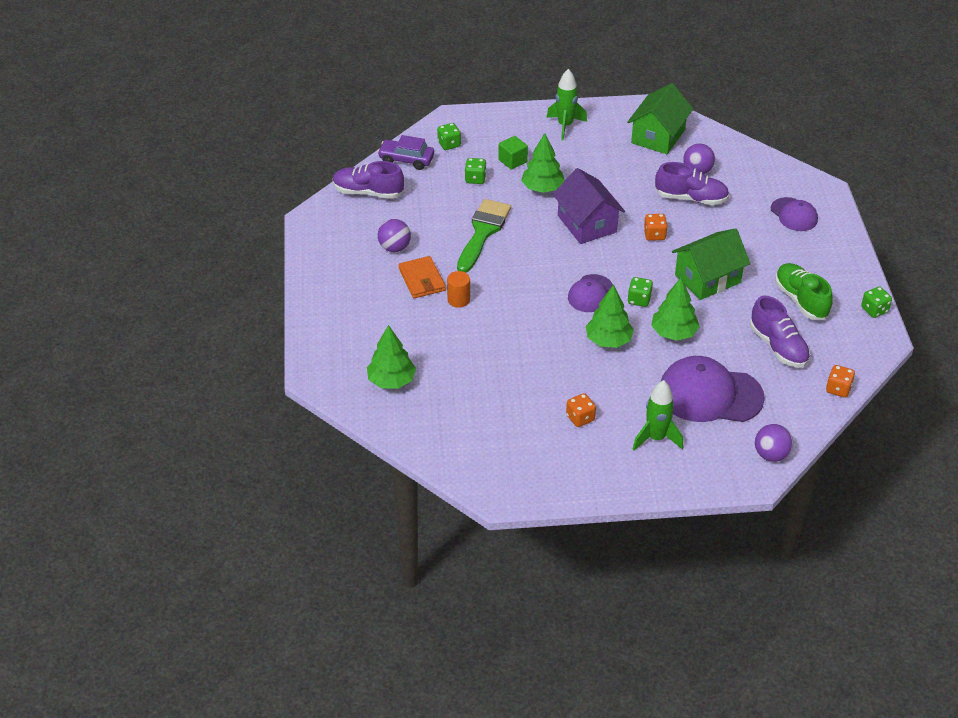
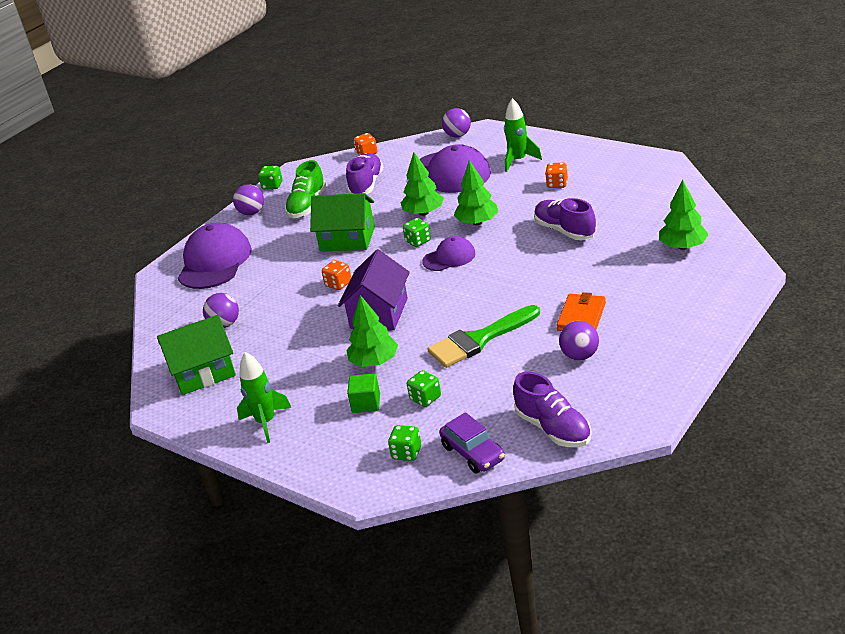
camera: 135 degrees left, 10 degrees down
(458, 300) = (564, 288): orange cylinder -> none
(691, 198) = (266, 303): purple shoe -> purple shoe (565, 231)
(794, 215) = (214, 262): purple cap -> purple cap, size x1.79
(843, 273) = (252, 213): none -> purple ball

